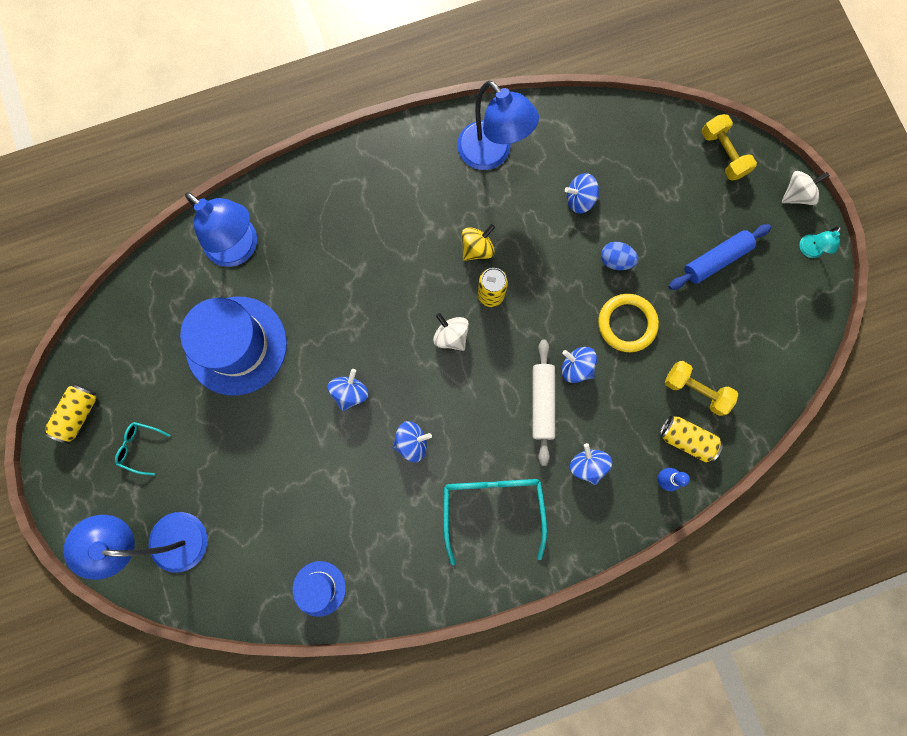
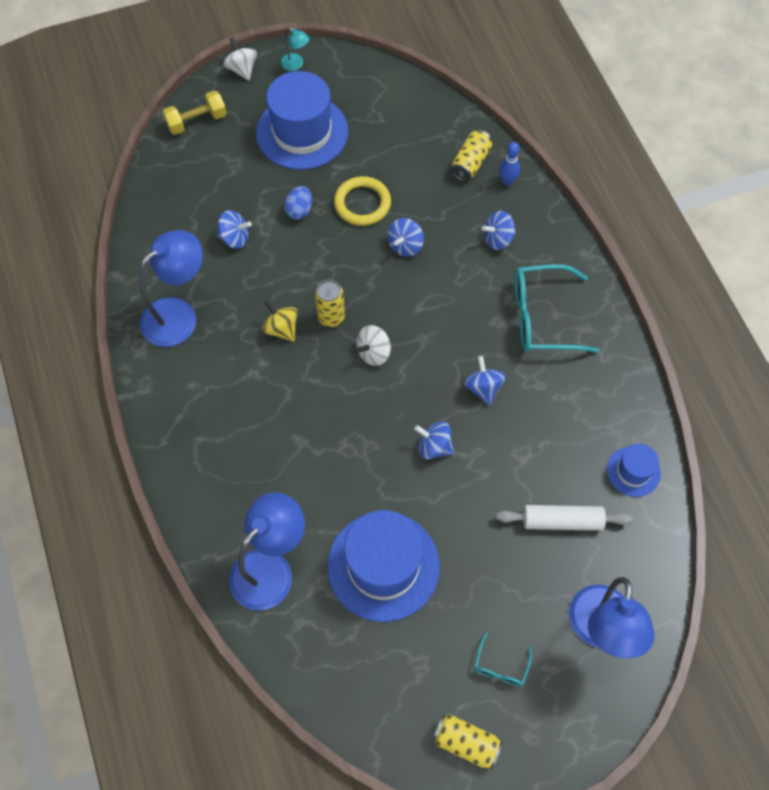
camera: 90 degrees left, 15 degrees down
(542, 403) = (440, 274): white rolling pin -> white rolling pin (562, 521)
(579, 200) = (235, 238): blue spinning top -> blue spinning top turned 75 degrees counterclockwise
(695, 390) = (425, 153): yellow dumbbell -> none
(716, 260) = (302, 132): blue rolling pin -> blue hat

